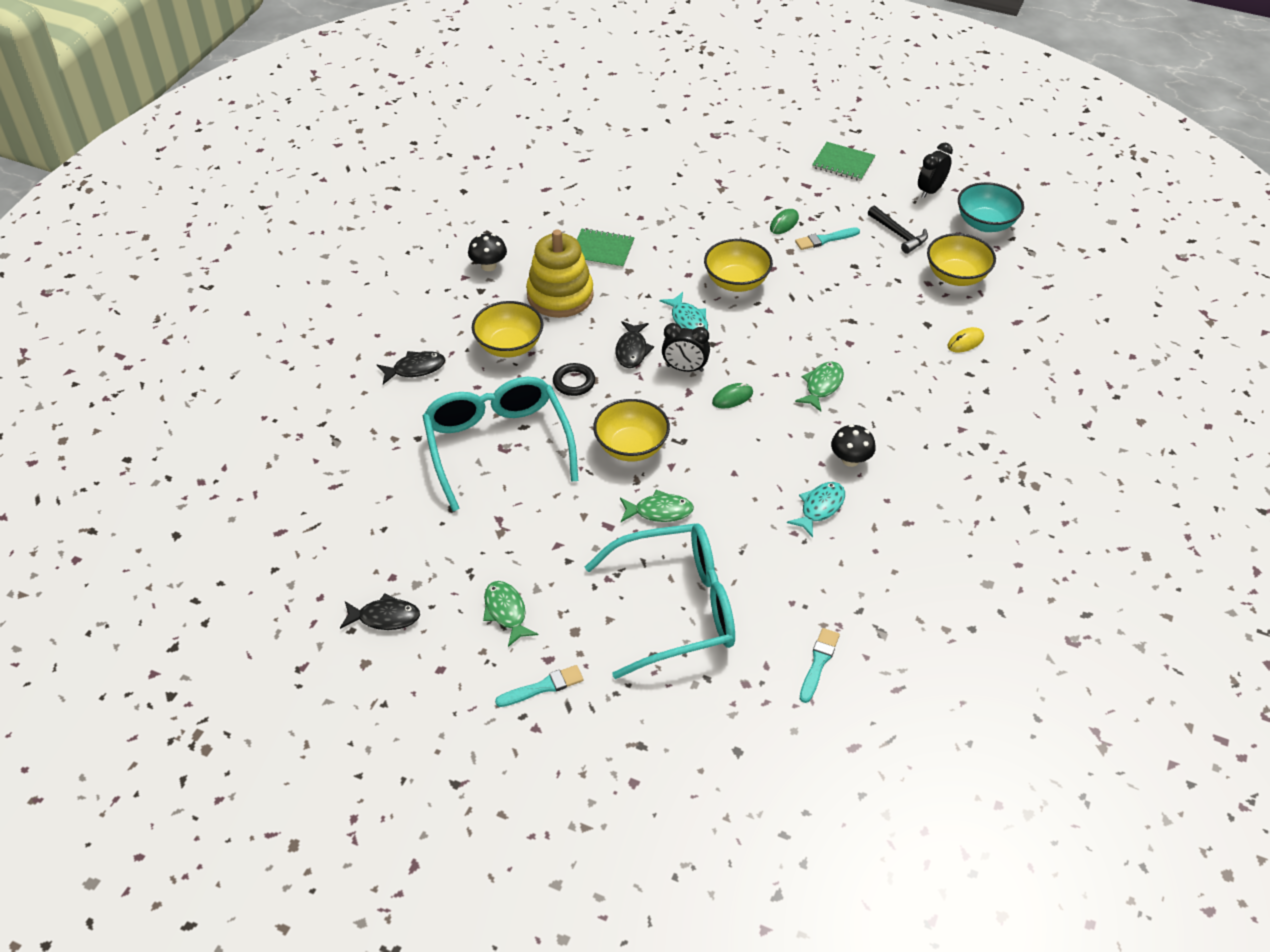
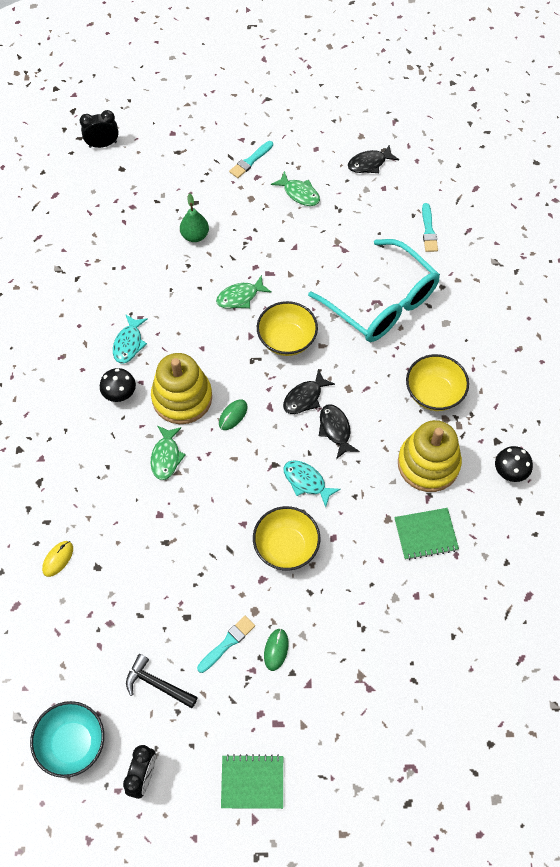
camera: 155 degrees right, 15 degrees up
(415, 369) = (488, 342): black fish -> black fish (305, 397)
(574, 382) = (362, 379): black ring -> none
(677, 608) = (195, 236): turquoise glasses -> green pear
(685, 368) = (284, 429): black clock -> black clock (103, 144)
(781, 432) = (182, 398): none -> yellow stacking toy
(818, 663) = (92, 235): turquoise brush -> turquoise brush (428, 230)
(956, 276) = (85, 645): yellow bowl -> none

